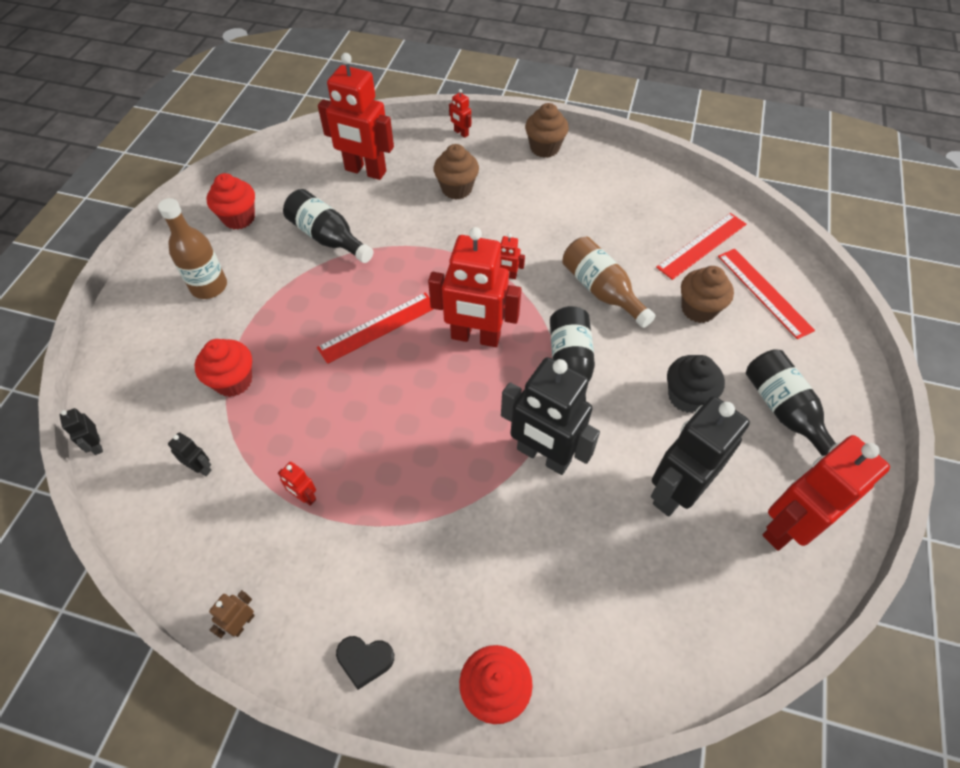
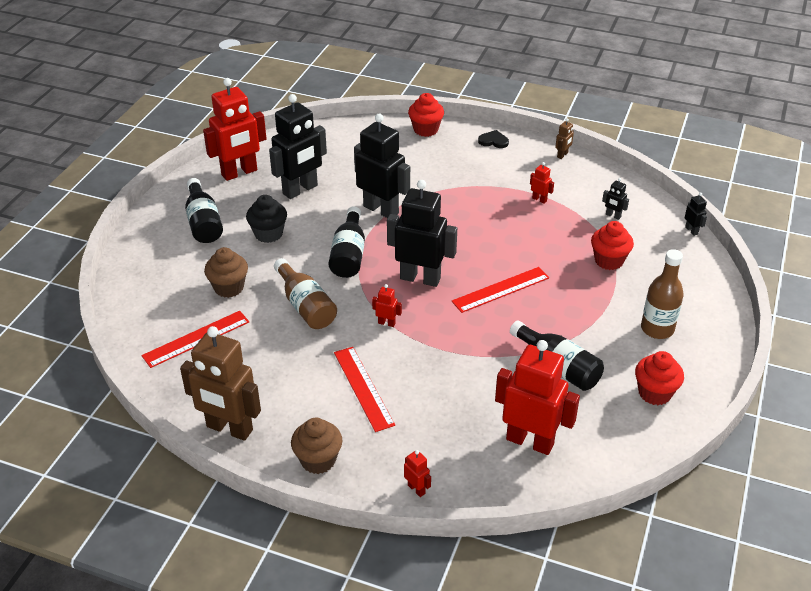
camera: 175 degrees left, 15 degrees down
(456, 189) = (427, 412): brown cupcake -> none
(475, 337) = (420, 278): red robot -> black robot
(628, 166) = (229, 429): none -> brown robot
(764, 292) = (165, 297): red ruler -> red ruler (363, 388)

